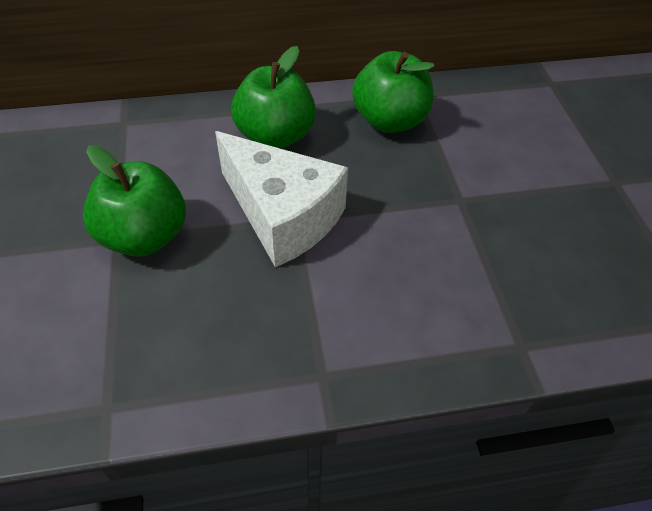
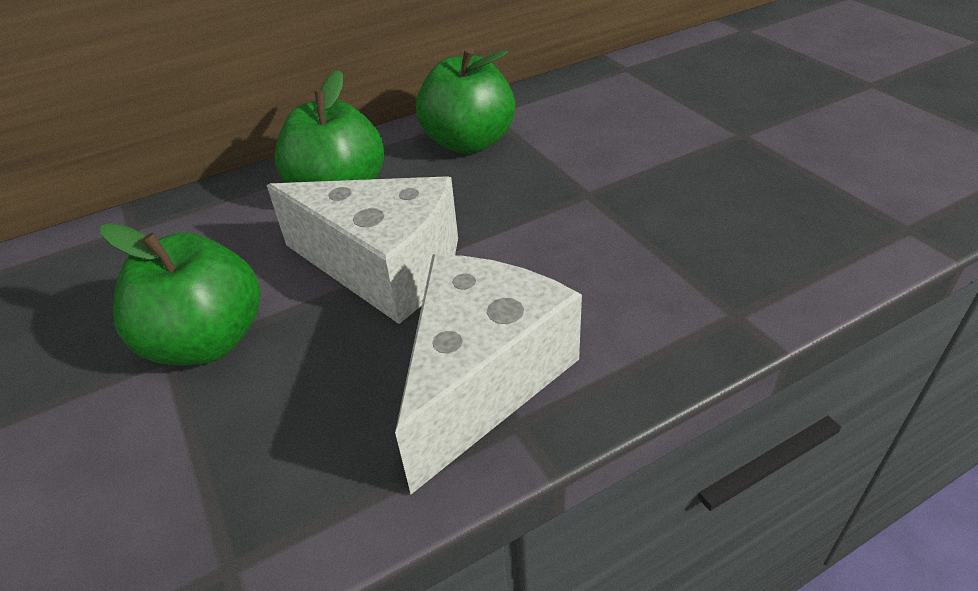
camera: 15 degrees left, 10 degrees down
(313, 332) = (481, 379): none -> white cheese

